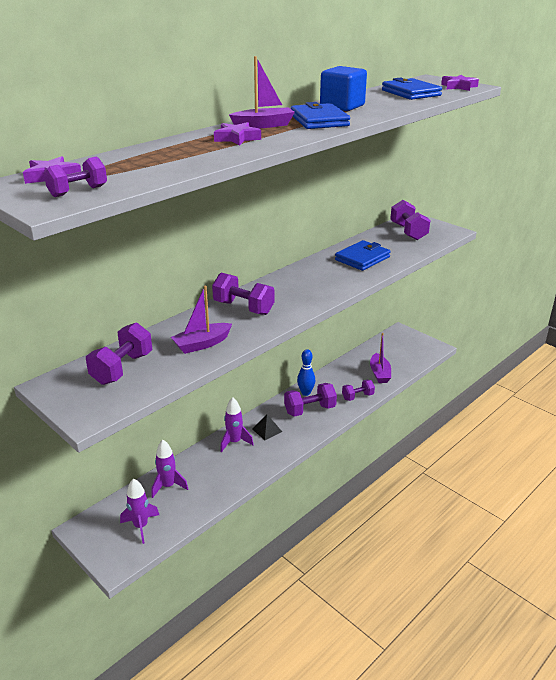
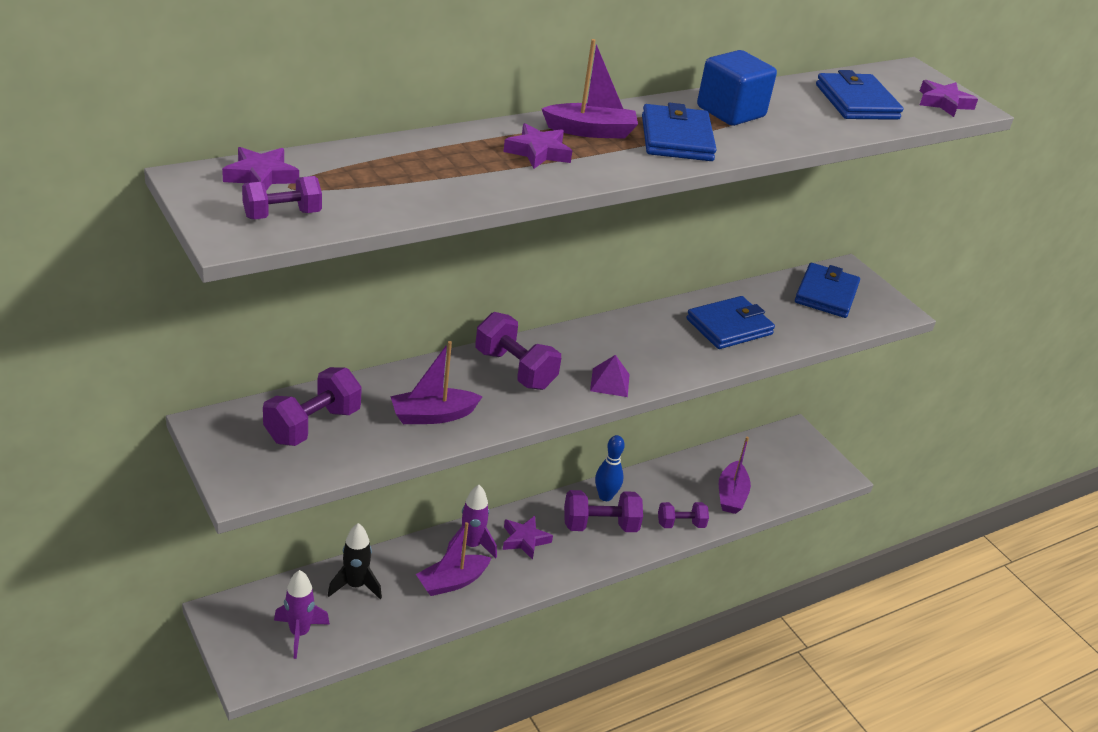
camera: 10 degrees right, 5 degrees up
(168, 486) = (355, 585): purple rocket -> black rocket
(231, 467) = (452, 582): none -> purple boat
(267, 430) = (525, 540): black pyramid -> purple star
(306, 301) = (610, 382): none -> purple pyramid
(408, 232) = (826, 294): purple dumbbell -> blue wallet

